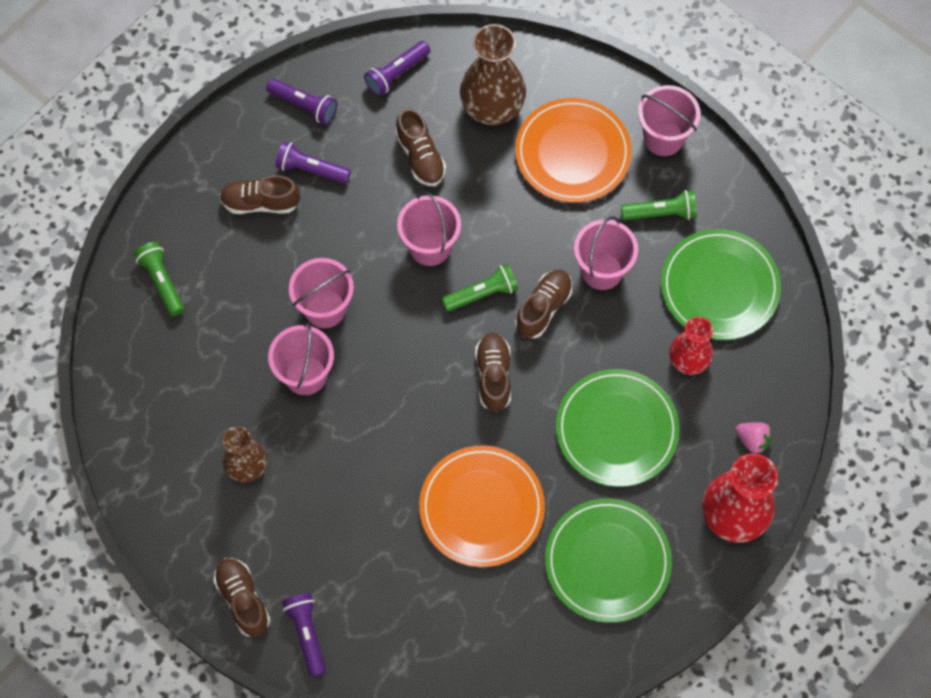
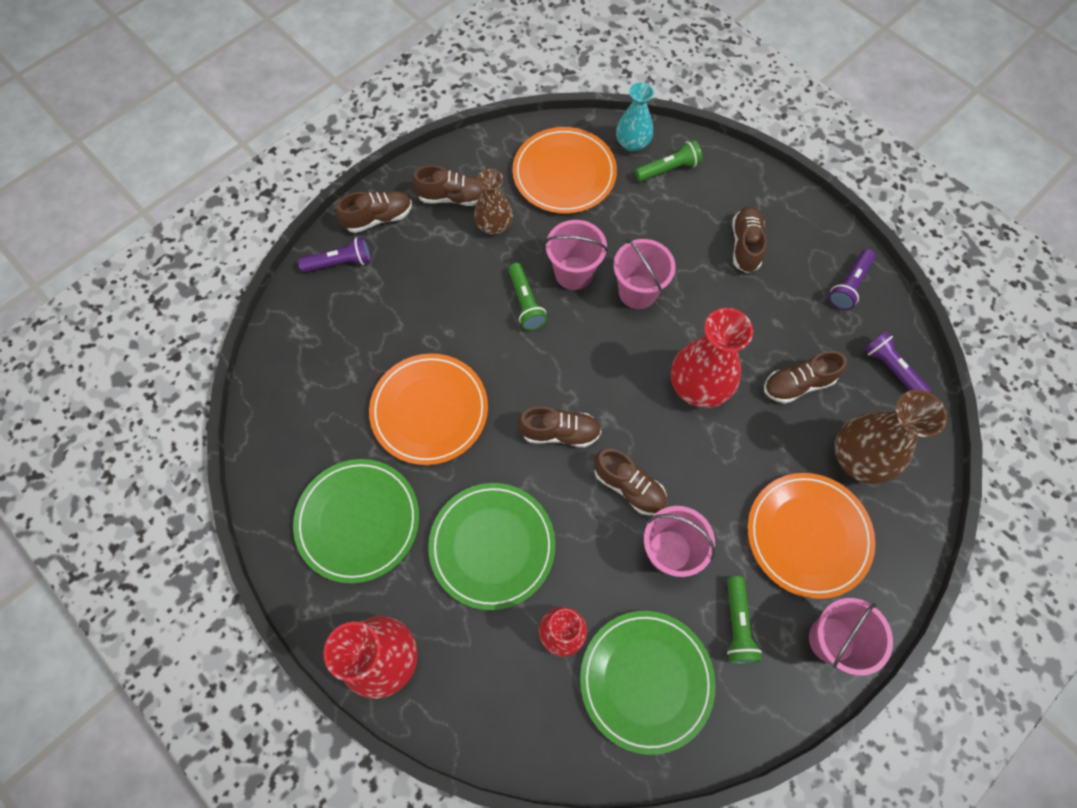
camera: 95 degrees right, 0 degrees up
(125, 322) = (632, 143): none -> turquoise vase
(172, 394) = (564, 173): none -> orange plate
(209, 518) = (452, 197): none -> brown shoe
(311, 169) = (780, 287): purple flashlight -> none
(430, 247) = (699, 385): pink bucket -> red vase
(482, 293) = (647, 429): green flashlight -> green flashlight (526, 303)
(752, 440) = (464, 692): pink strawberry -> none

